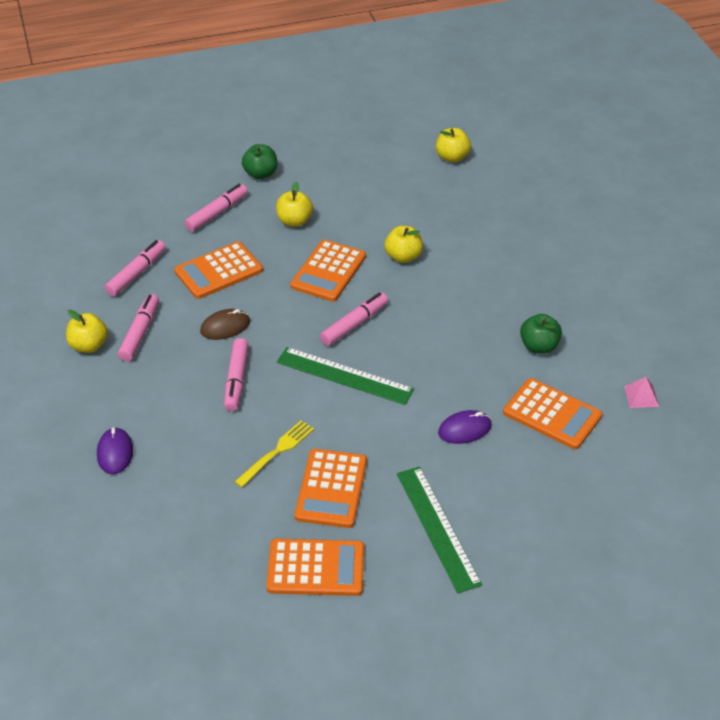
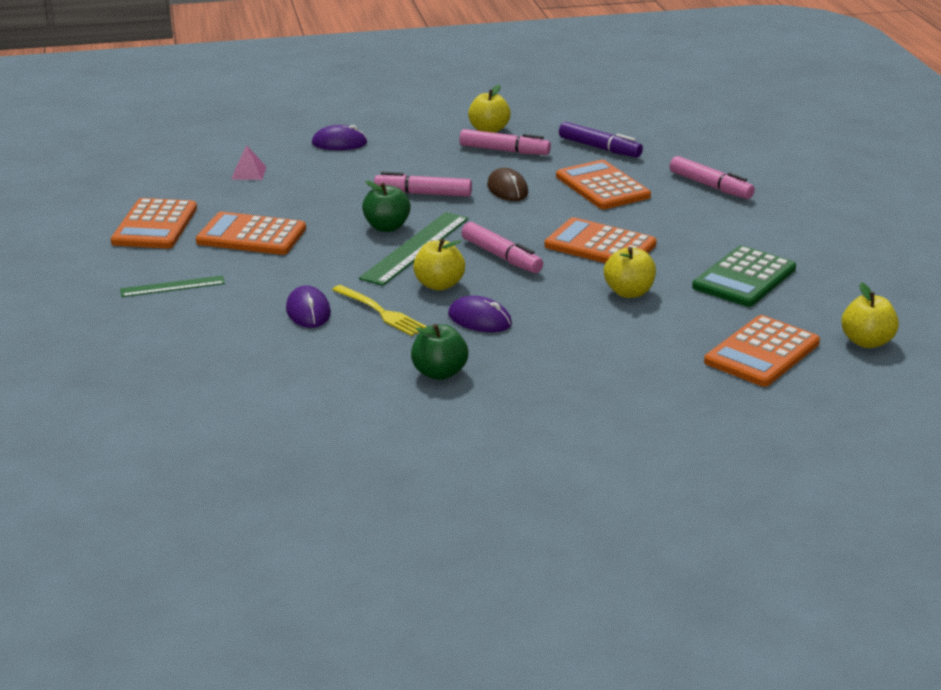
camera: 95 degrees right, 15 degrees down
(137, 273) = (599, 148): pink marker -> purple marker
(260, 174) = (795, 211): green apple -> green apple (387, 227)
(277, 451) = (313, 211): yellow fork -> yellow fork (381, 312)
(294, 221) = (698, 228): yellow apple -> yellow apple (439, 285)
(372, 203) = (744, 278): none -> green calculator
(437, 527) = (172, 286): green ruler -> green ruler, size x0.59
(458, 331) = (479, 319): none -> purple mouse
(552, 414) = (313, 370): orange calculator -> orange calculator (762, 352)
(641, 396) = (325, 440): pink pyramid -> pink pyramid (249, 173)

